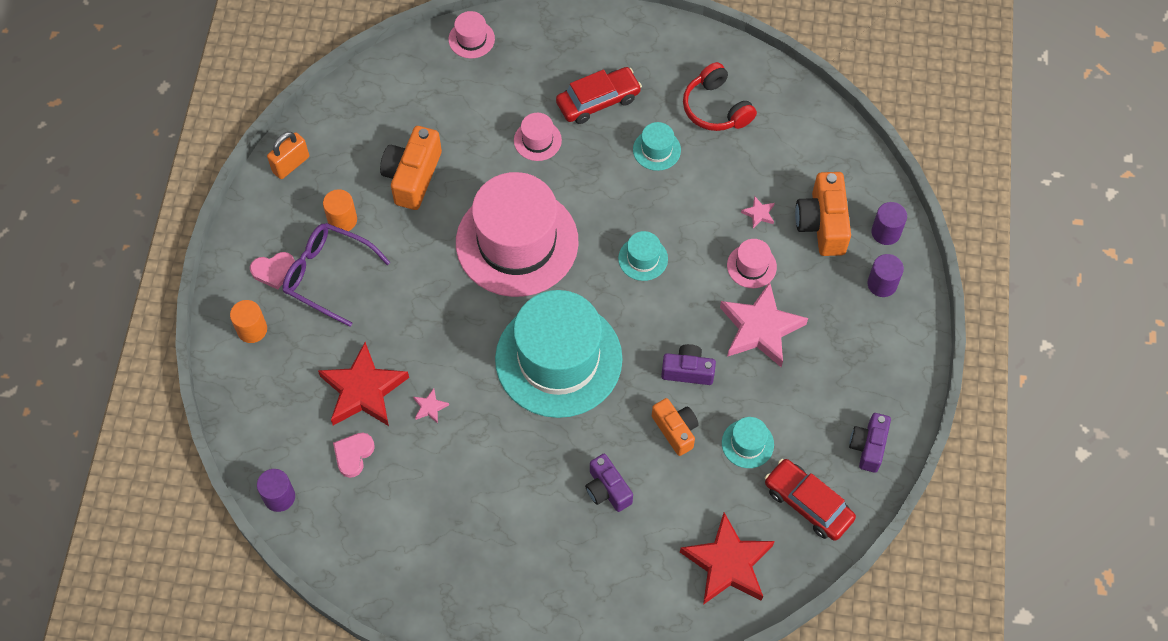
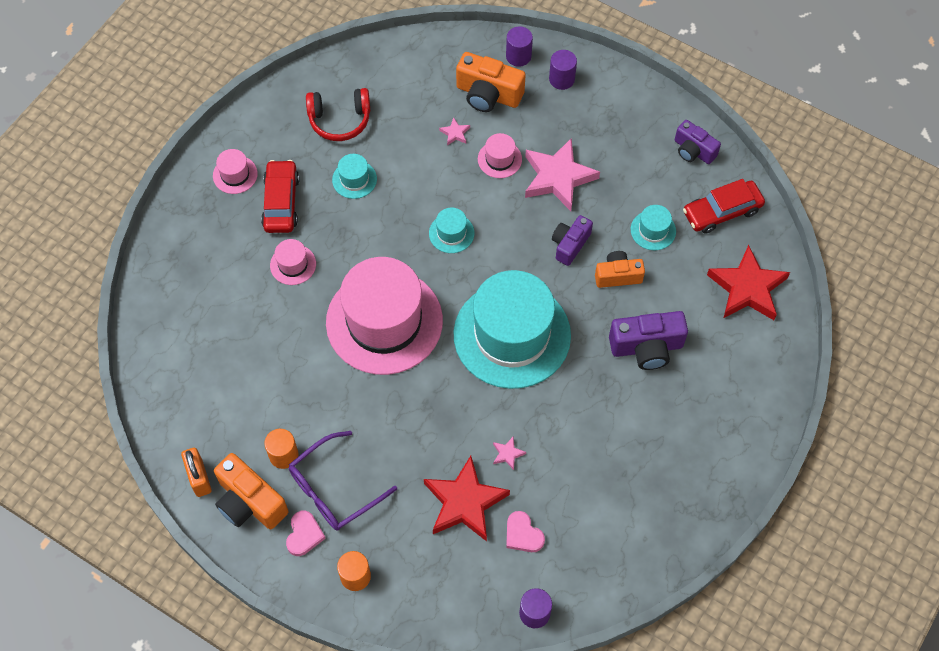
camera: 65 degrees left, 0 degrees up
(412, 176) = (272, 379): orange camera -> orange camera (249, 502)
(471, 39) = (157, 274): pink hat -> pink hat (235, 175)
(607, 489) = (646, 347): purple camera -> purple camera, size x1.52

